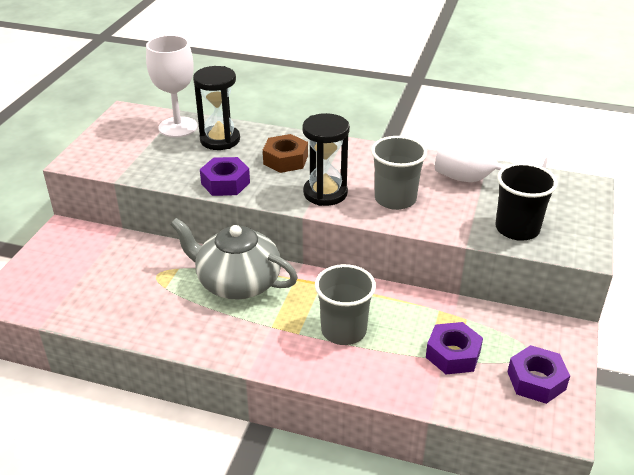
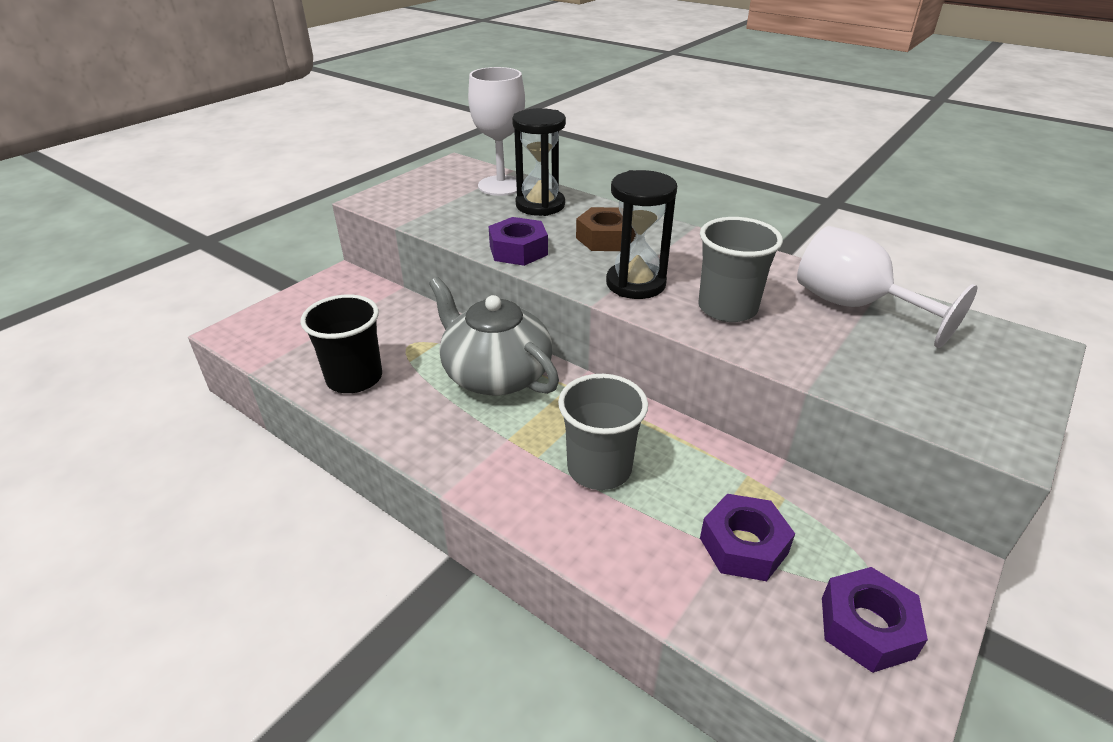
camera: 20 degrees right, 0 degrees up
(517, 229) = (898, 383): black cup -> black cup (354, 378)

